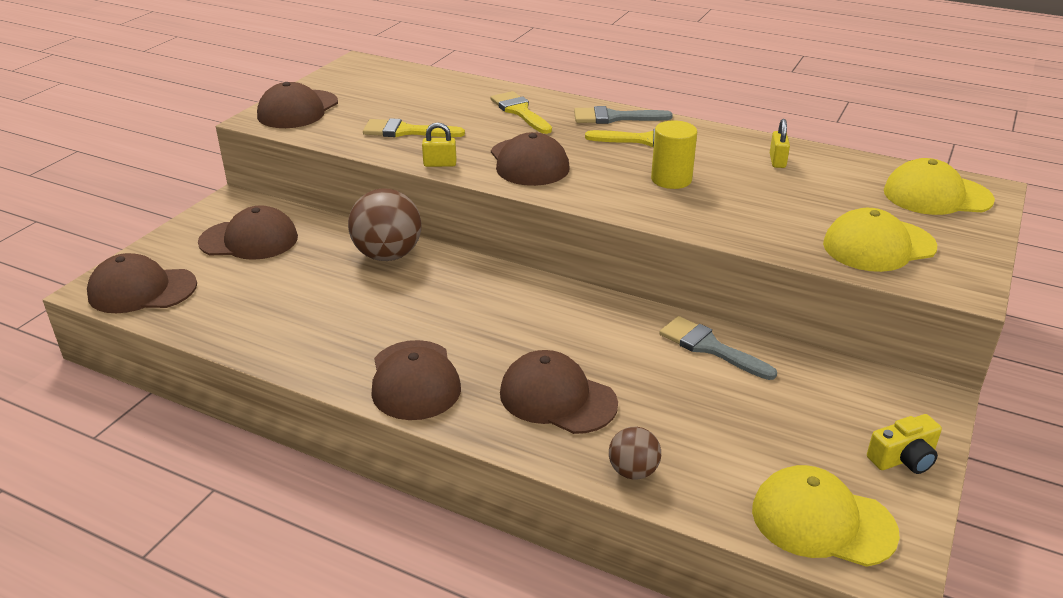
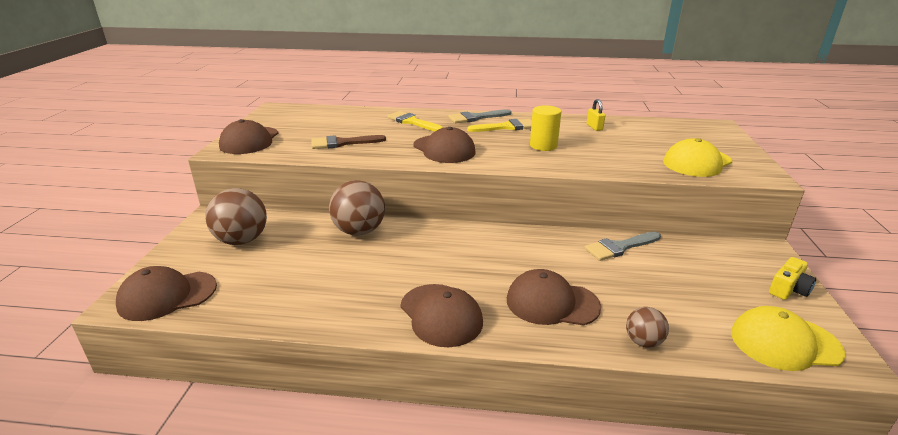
camera: 20 degrees left, 5 degrees down
(249, 240) = (242, 240): brown cap -> brown ball
(406, 131) = (342, 143): yellow brush -> brown brush
(440, 164) = (383, 159): yellow padlock -> none
(710, 347) = (619, 247): grey brush -> grey brush turned 45 degrees counterclockwise
(937, 196) = (697, 132): yellow cap -> none

